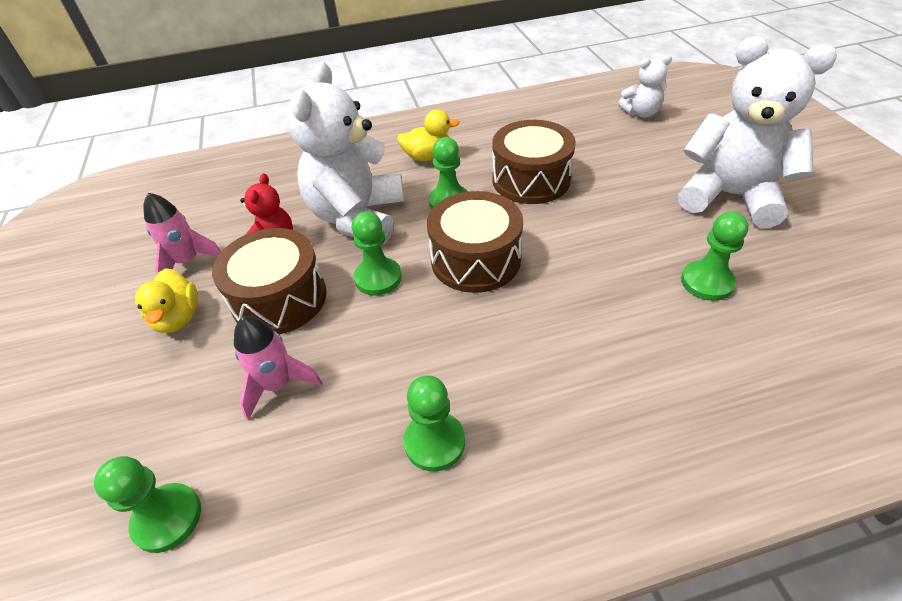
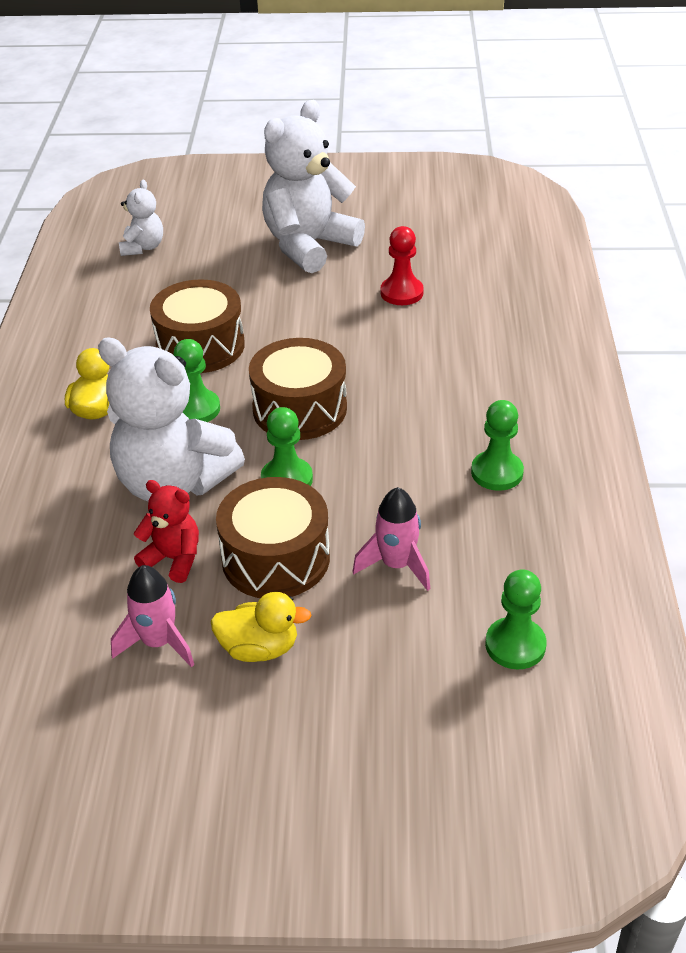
camera: 75 degrees left, 5 degrees down
(707, 282) = (401, 293): green pawn -> red pawn

